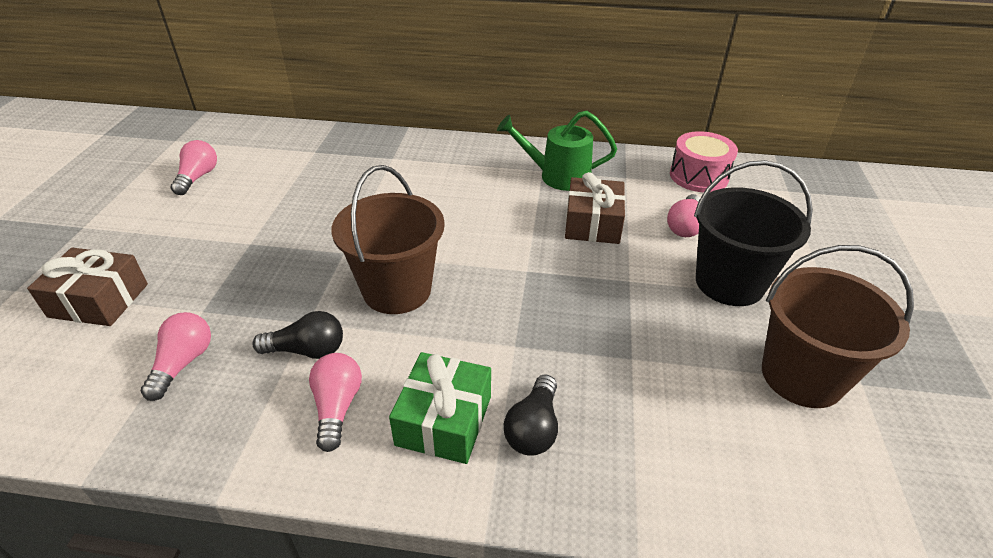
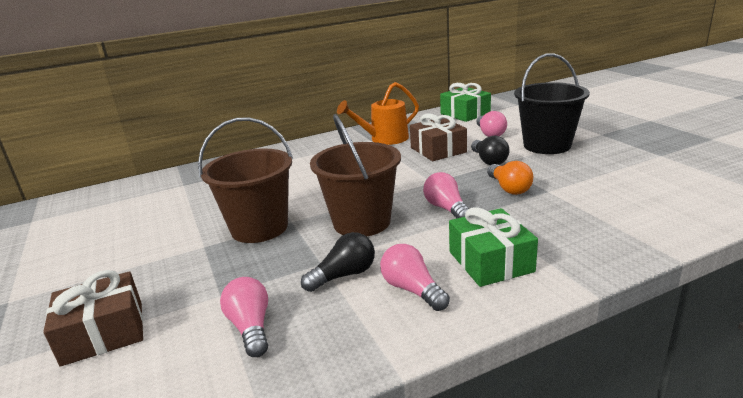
camera: 30 degrees left, 15 degrees down
(198, 177) = (92, 232): pink light bulb -> pink light bulb (446, 209)
(533, 428) = (546, 240): black light bulb -> black light bulb (489, 161)
(557, 176) = (384, 139): green watering can -> orange watering can
(593, 328) = (509, 188): none -> orange light bulb
(698, 176) = (465, 114): pink drum -> green gift
(802, 376) = (634, 163): brown bucket -> brown bucket (259, 228)

